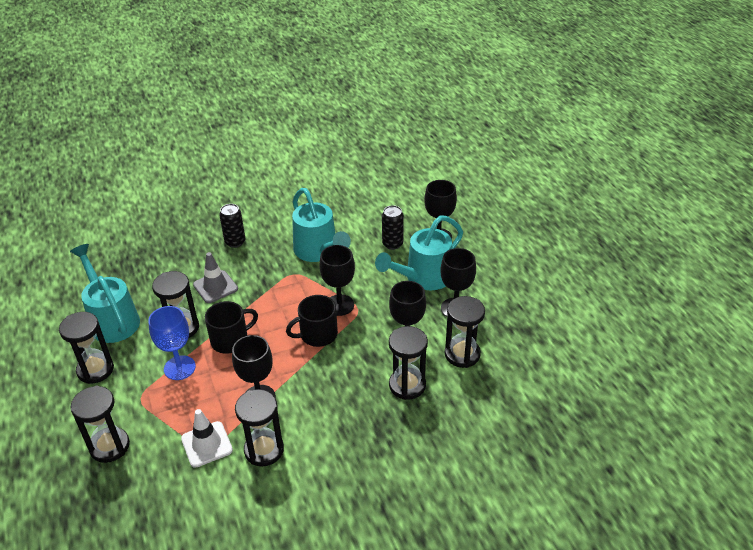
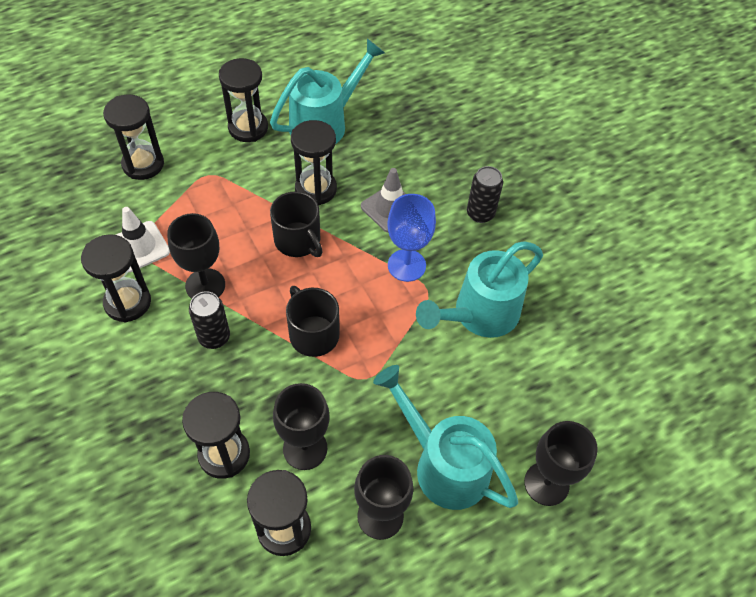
camera: 80 degrees right, 15 degrees up
(179, 368) = (252, 200): blue goblet -> blue goblet (406, 265)
(339, 305) = (371, 354): black goblet -> none
(392, 244) = (515, 413): black can -> black can (214, 337)

